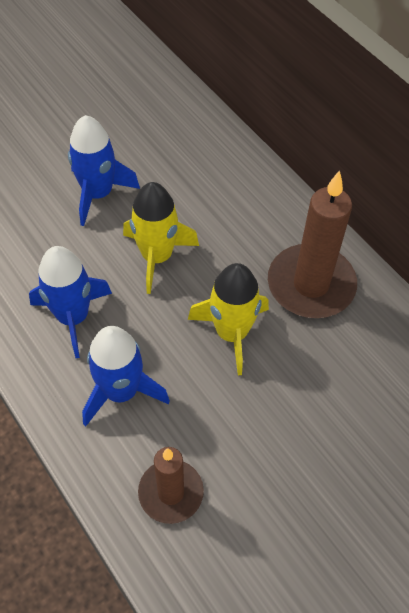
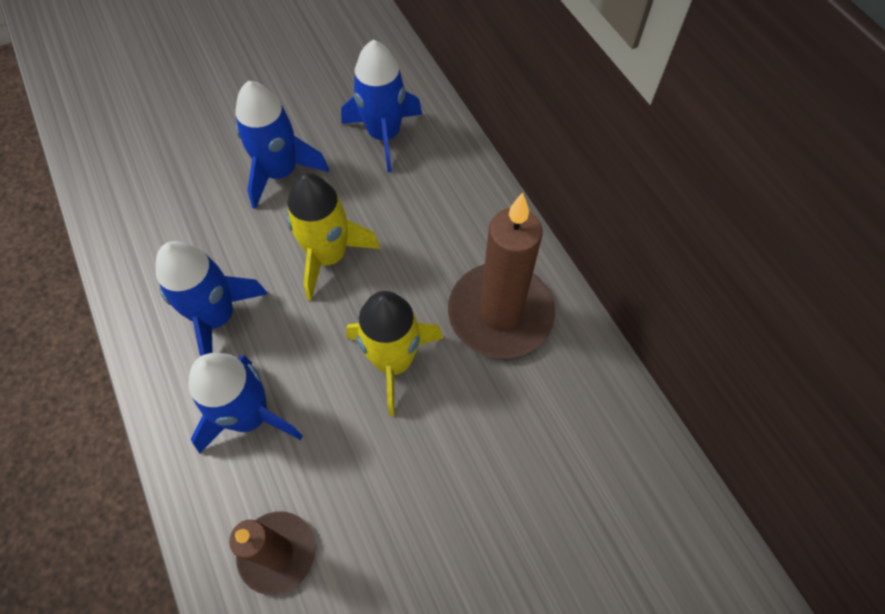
camera: 10 degrees right, 5 degrees up
(180, 153) = (384, 135): none -> blue rocket

